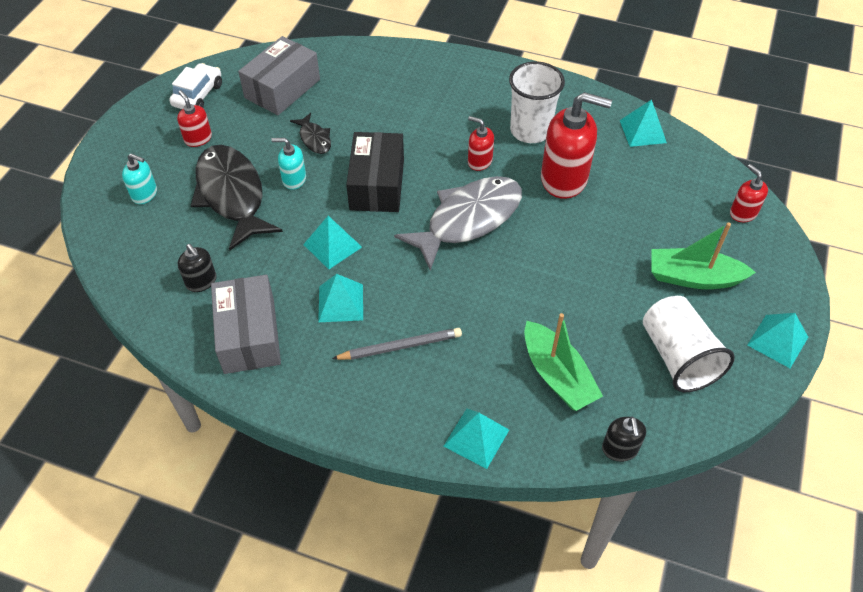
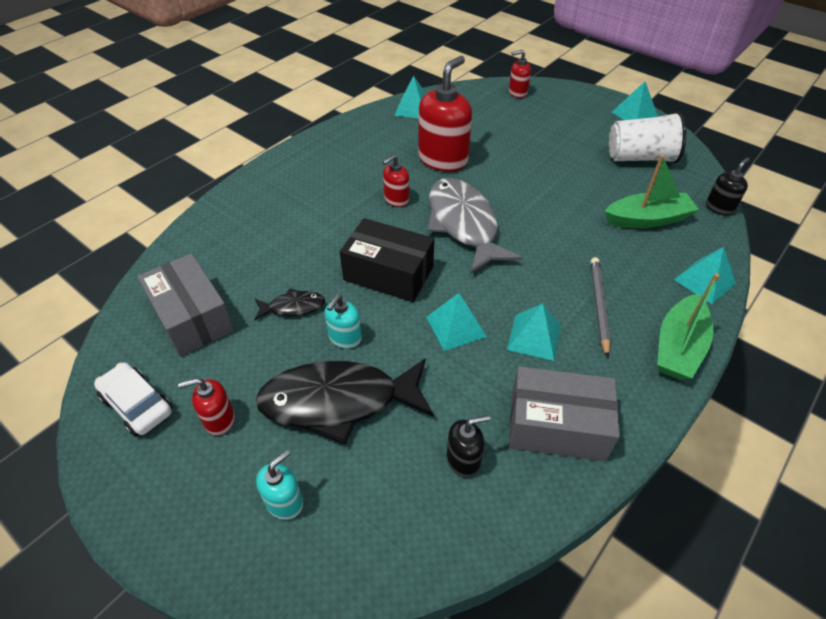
camera: 70 degrees left, 5 degrees down
(530, 130) = (376, 161): white cup -> none
(620, 449) = (719, 207): black soap dispenser -> black soap dispenser turned 60 degrees counterclockwise
(693, 277) = (569, 130): green boat -> green boat (678, 347)

